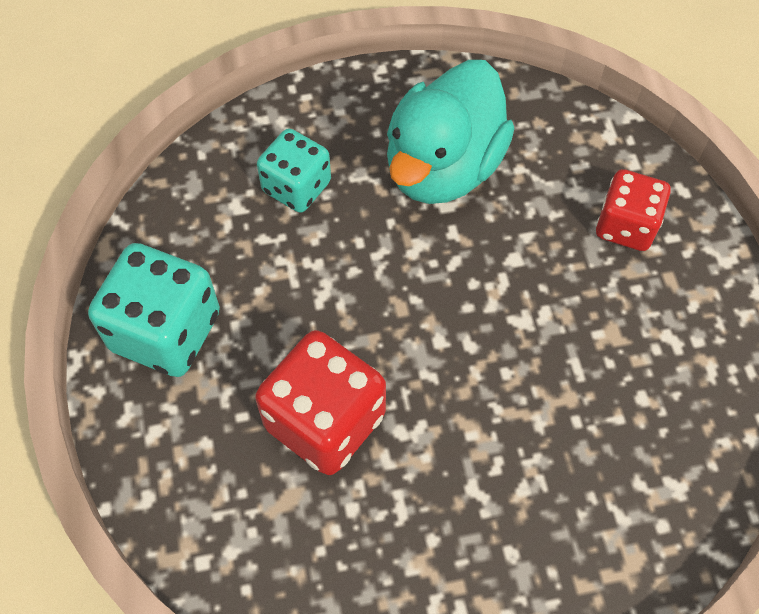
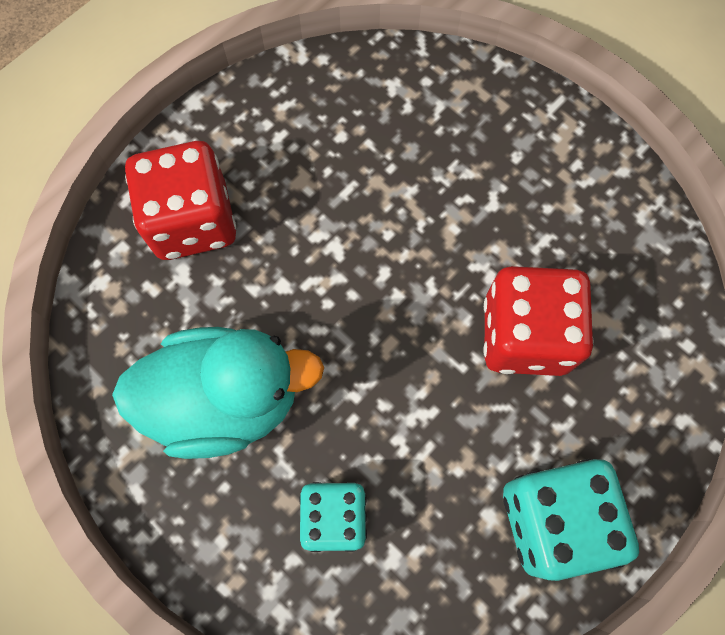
camera: 125 degrees left, 10 degrees up
(625, 226) = (193, 221): red dice -> red dice, size x1.53

